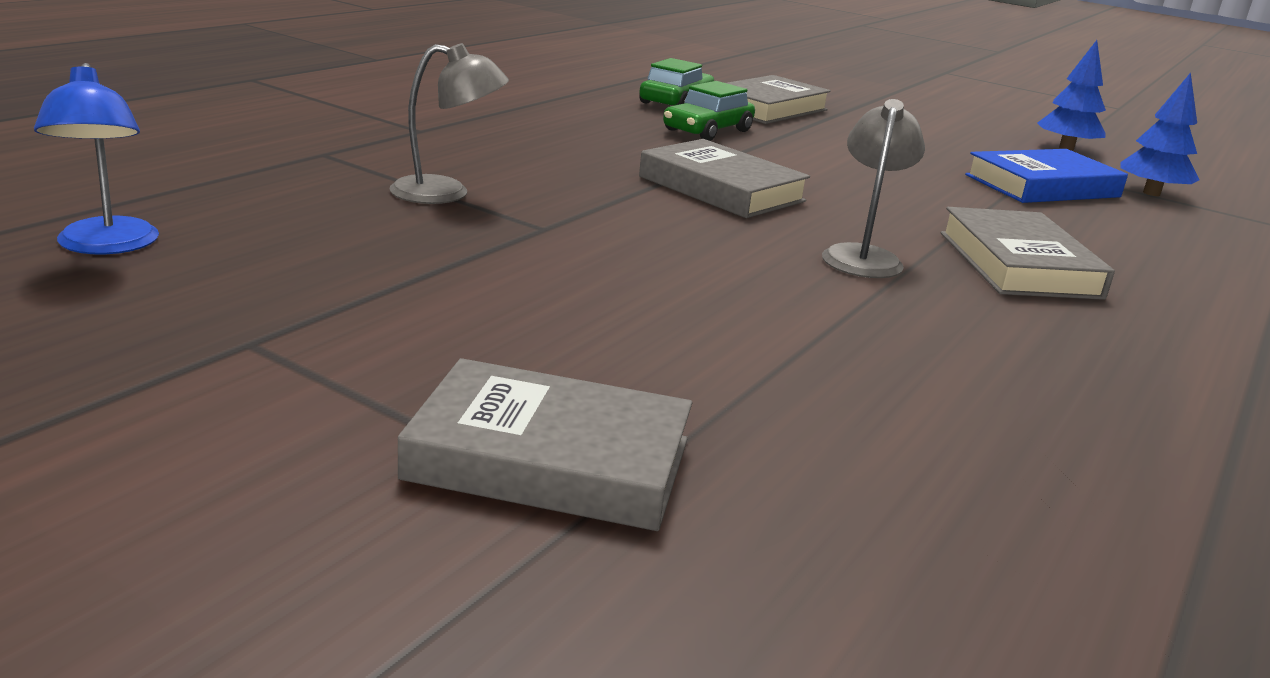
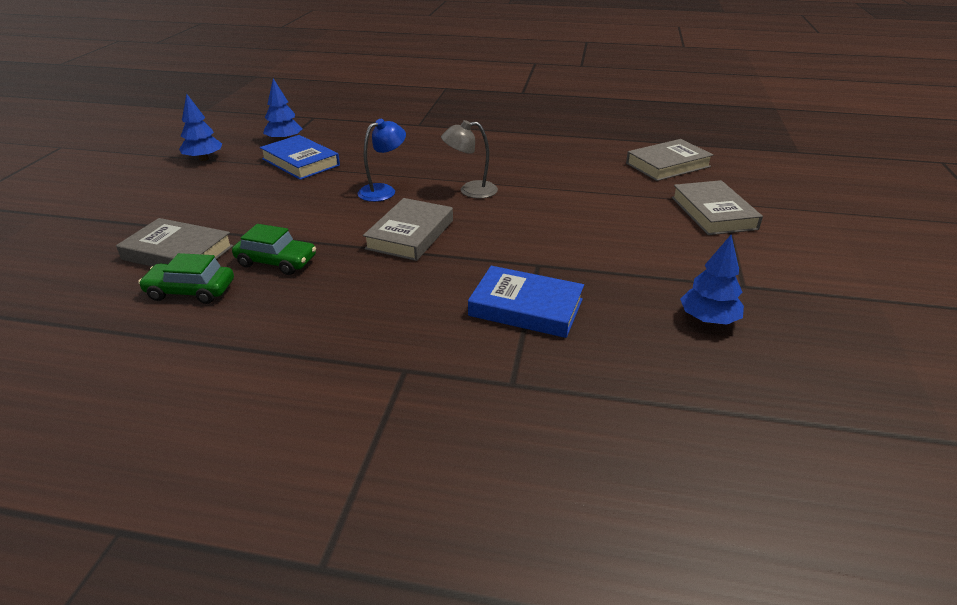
camera: 110 degrees left, 10 degrees up
(107, 246) = (740, 371): blue lamp -> blue lamp (383, 190)
(229, 274) = (708, 320): none -> blue tree
(446, 193) = (526, 307): grey lamp -> blue book
(1018, 264) = (437, 163): grey book -> grey book (667, 165)

